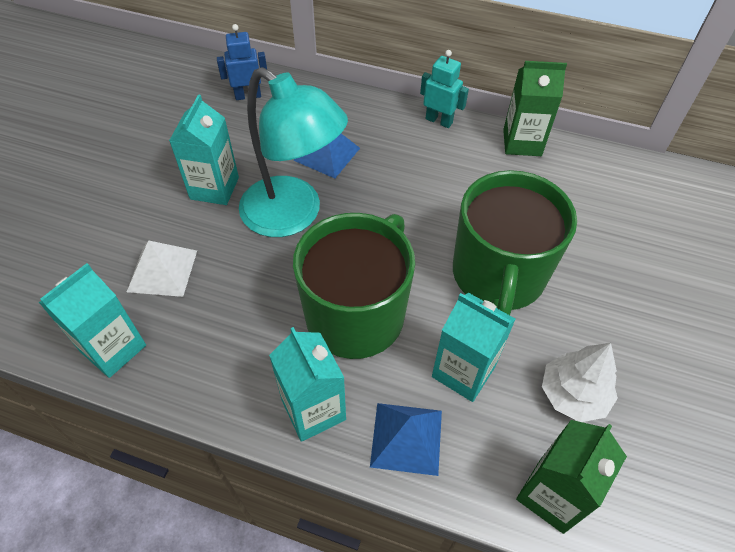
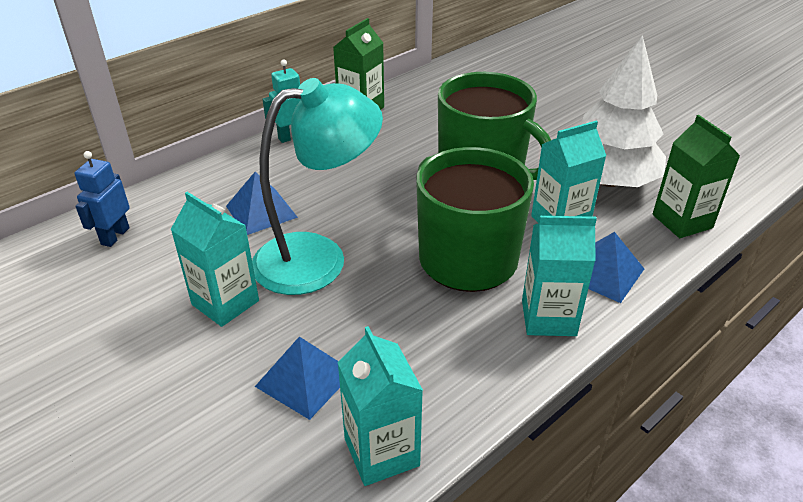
camera: 60 degrees left, 15 degrees down
(162, 270) = (305, 379): white pyramid -> blue pyramid
(573, 394) = (608, 181): white tree -> white tree, size x1.71

